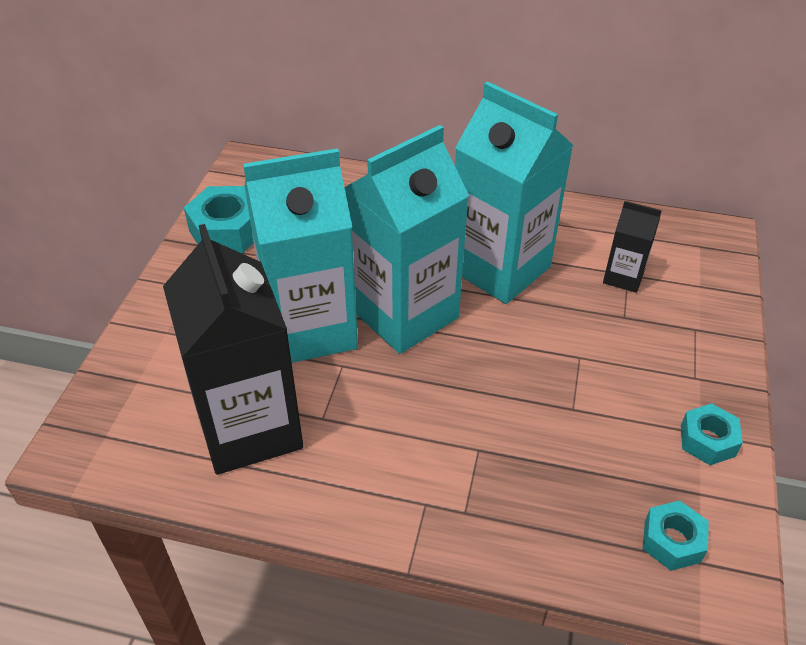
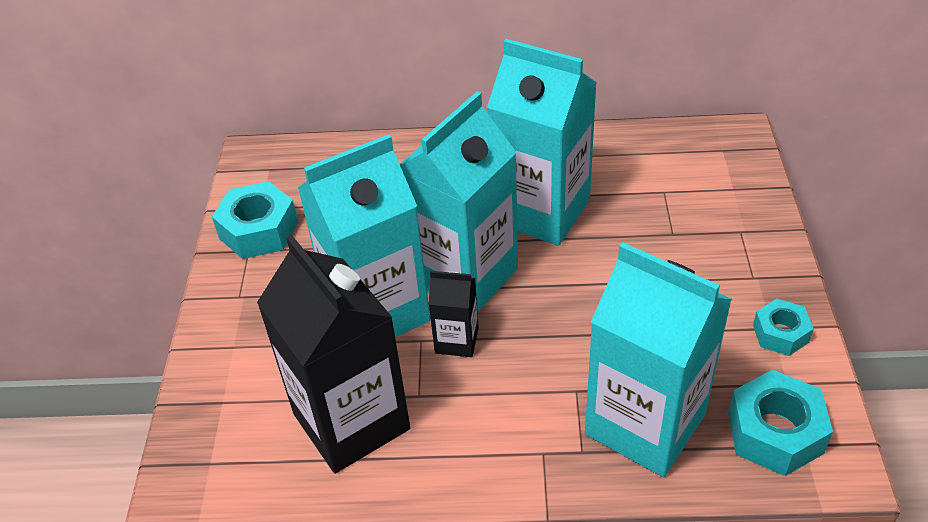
camera: 10 degrees left, 0 degrees up
(538, 500) = (645, 424): none -> turquoise carton
(623, 277) = (660, 195): black carton -> black carton (456, 340)
(672, 541) = (775, 432): turquoise nut -> turquoise nut, size x1.63

